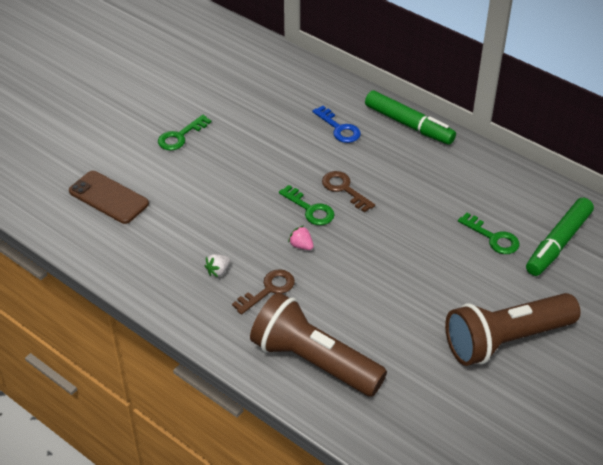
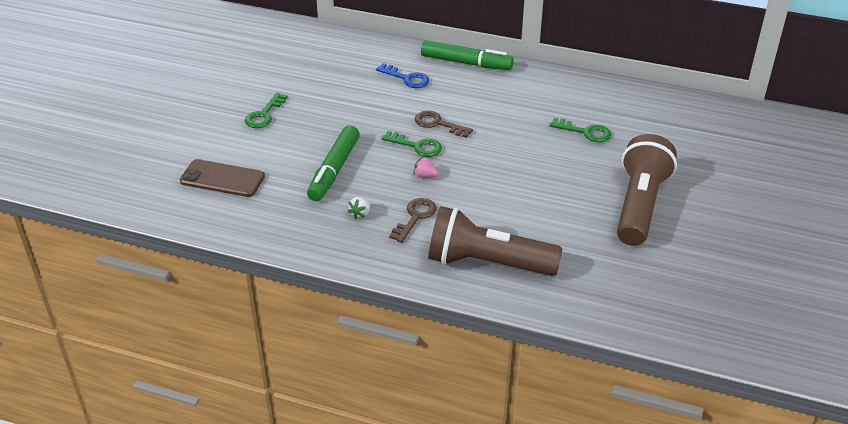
camera: 20 degrees left, 5 degrees down
(506, 340) = (639, 205): brown flashlight -> brown flashlight turned 150 degrees clockwise
(558, 243) = (640, 124): green marker -> green marker (334, 170)

